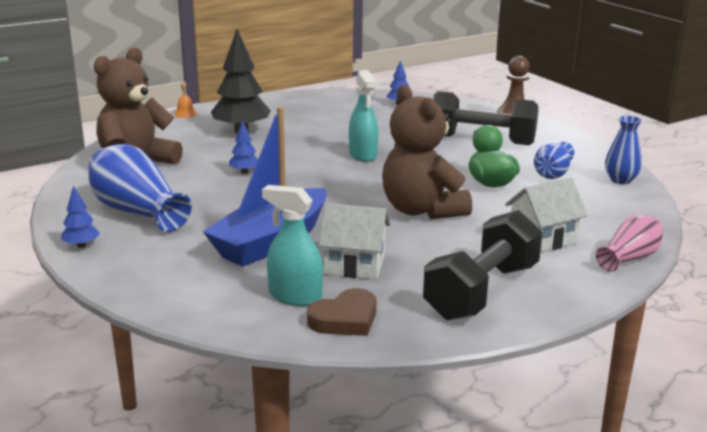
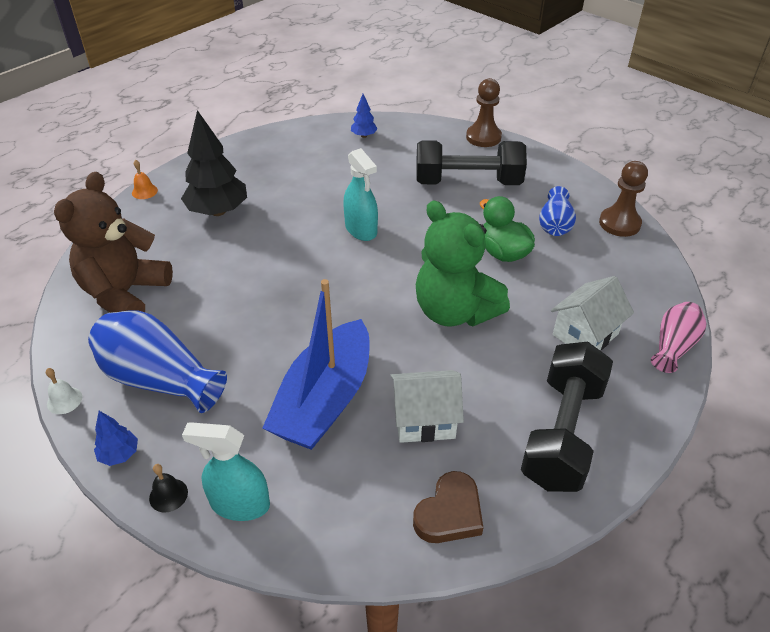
camera: 15 degrees left, 20 degrees up
(54, 212) = (64, 400): none -> white bell
(108, 272) = (168, 495): none -> black bell
(244, 172) = (249, 283): blue tree -> none
(295, 296) = (384, 487): turquoise spray bottle -> turquoise spray bottle (240, 504)
(422, 210) = (454, 311): brown teddy bear -> green teddy bear
(620, 180) = (619, 223): blue vase -> brown pawn

